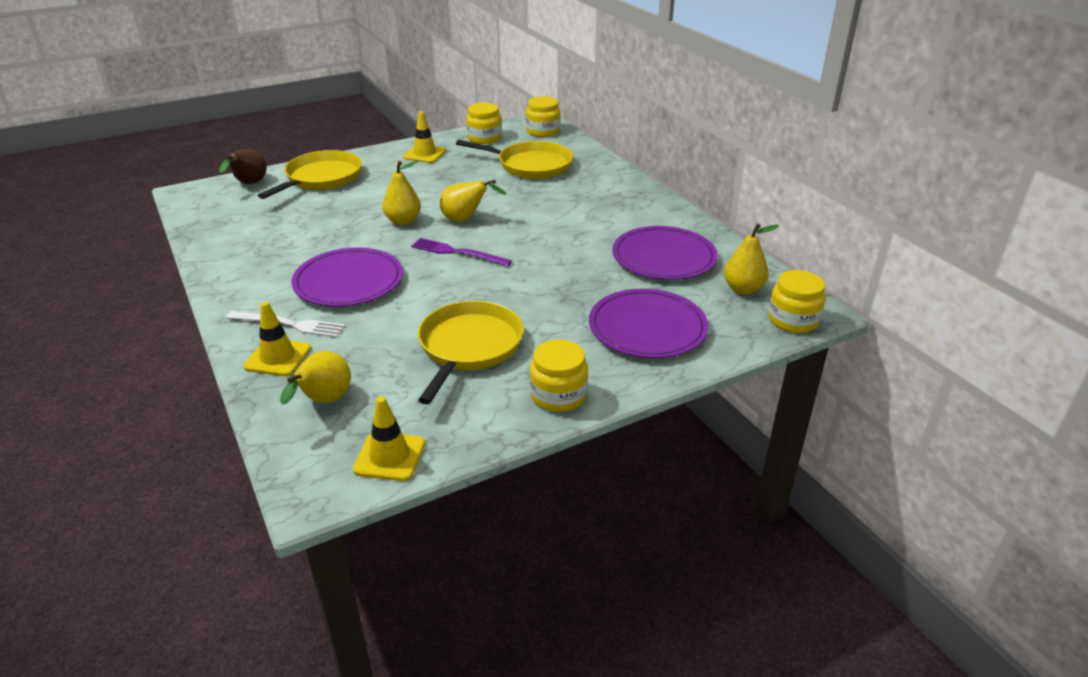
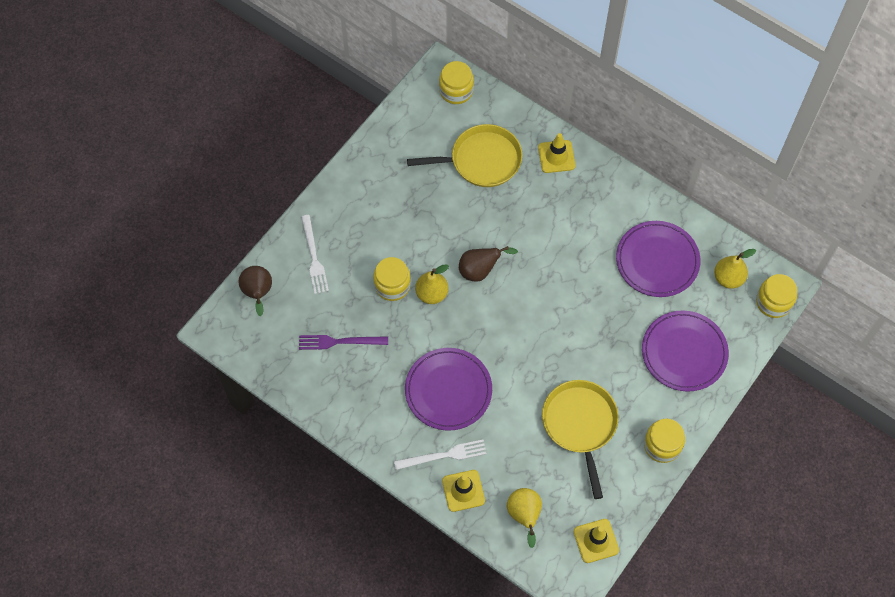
camera: 25 degrees left, 30 degrees up
(321, 178) = (314, 257): yellow pan -> white fork
(424, 154) = (375, 178): yellow traffic cone -> yellow traffic cone (556, 156)
(457, 252) = (503, 319): purple fork -> purple fork (339, 342)
(466, 219) = (480, 270): yellow pear -> brown pear
(484, 138) = (410, 126): yellow jar -> yellow jar (392, 285)

